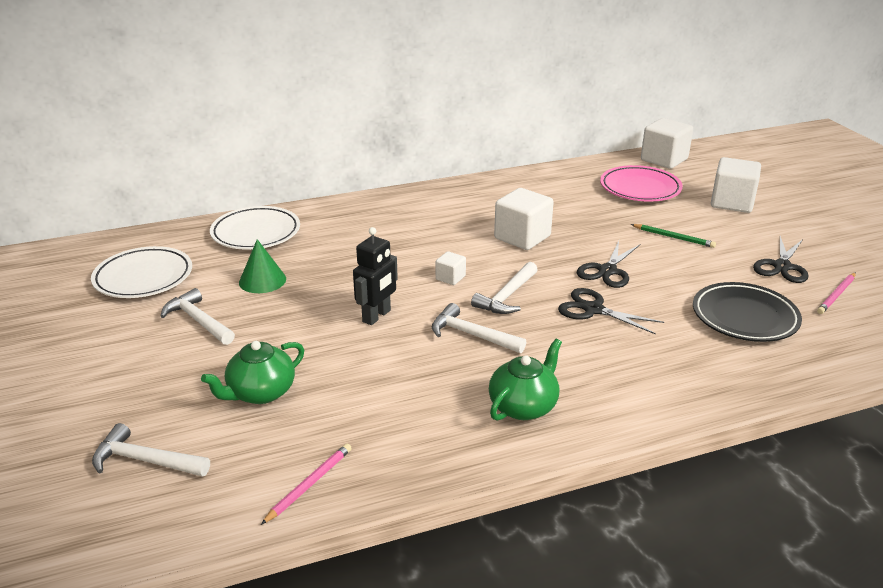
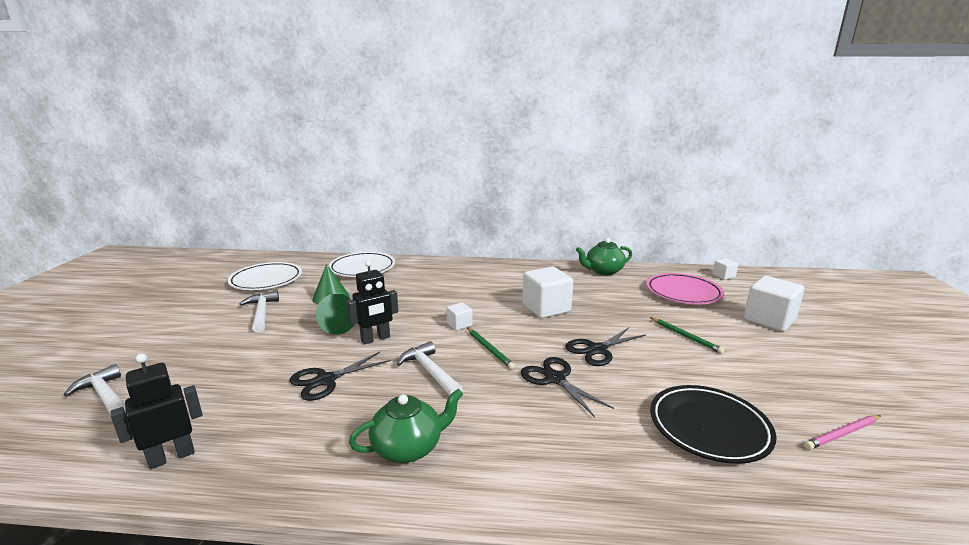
camera: 25 degrees right, 10 degrees down
(260, 393) = (234, 372): green teapot -> green teapot (603, 271)
(309, 484) = (172, 457): pink pencil -> black robot
(315, 314) = (336, 326): none -> green cone
(507, 296) = (489, 349): white hammer -> green pencil
(664, 159) = (723, 276): white cube -> white cube, size x0.50
(782, 266) = (788, 388): black scissors -> black scissors (326, 380)

